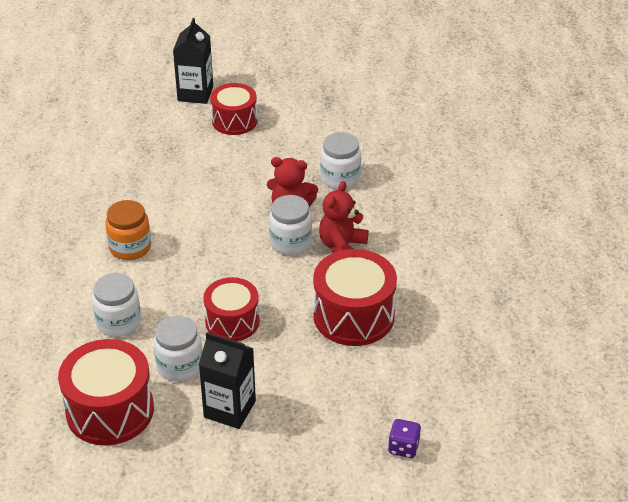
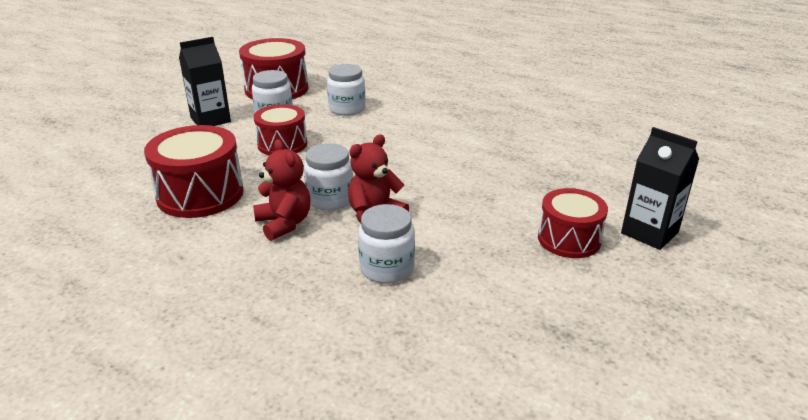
camera: 125 degrees right, 10 degrees down
(130, 247) = (422, 132): orange jar -> none
(403, 447) = (62, 163): purple dice -> none

